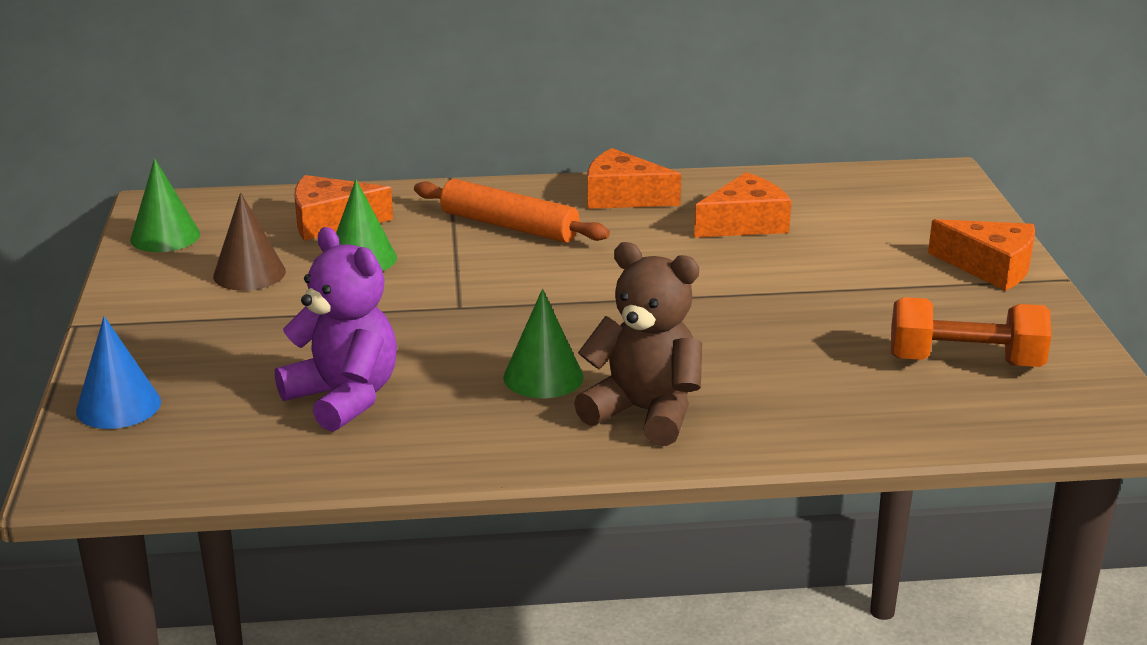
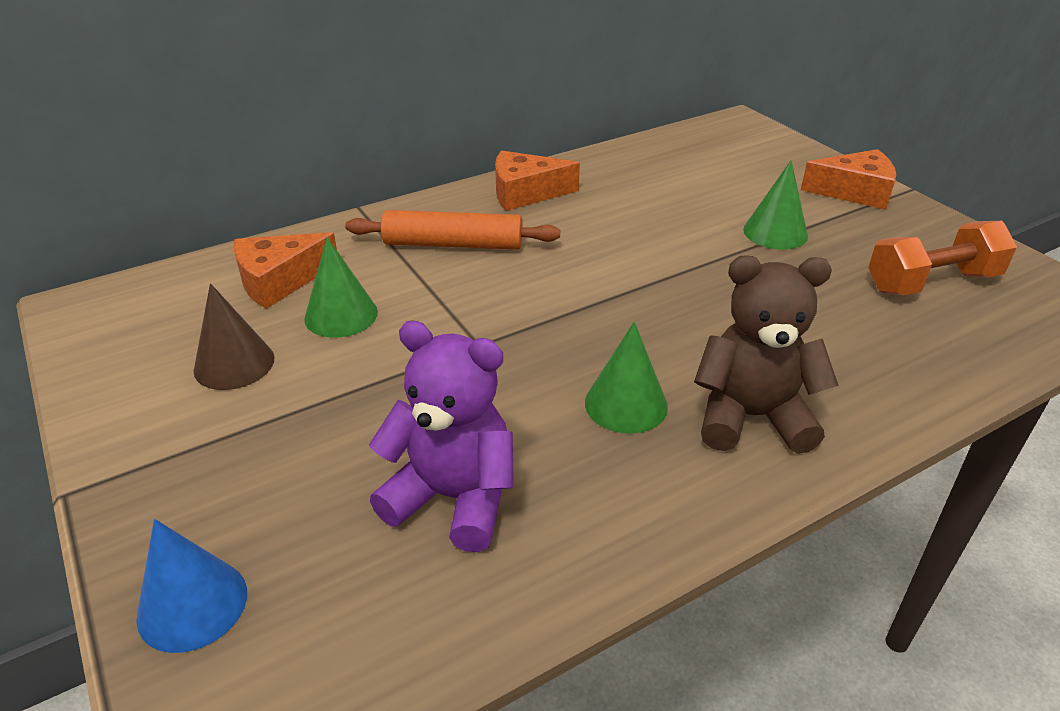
camera: 25 degrees left, 10 degrees up
(165, 236) = (108, 342): green cone -> green cone (775, 232)
(744, 223) = (644, 195): orange cheese -> none

